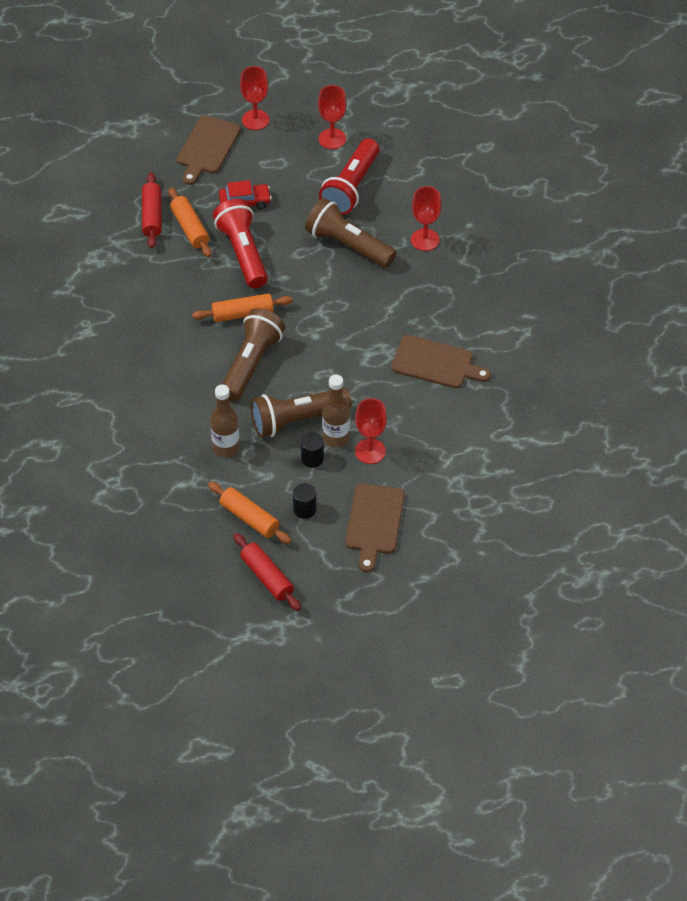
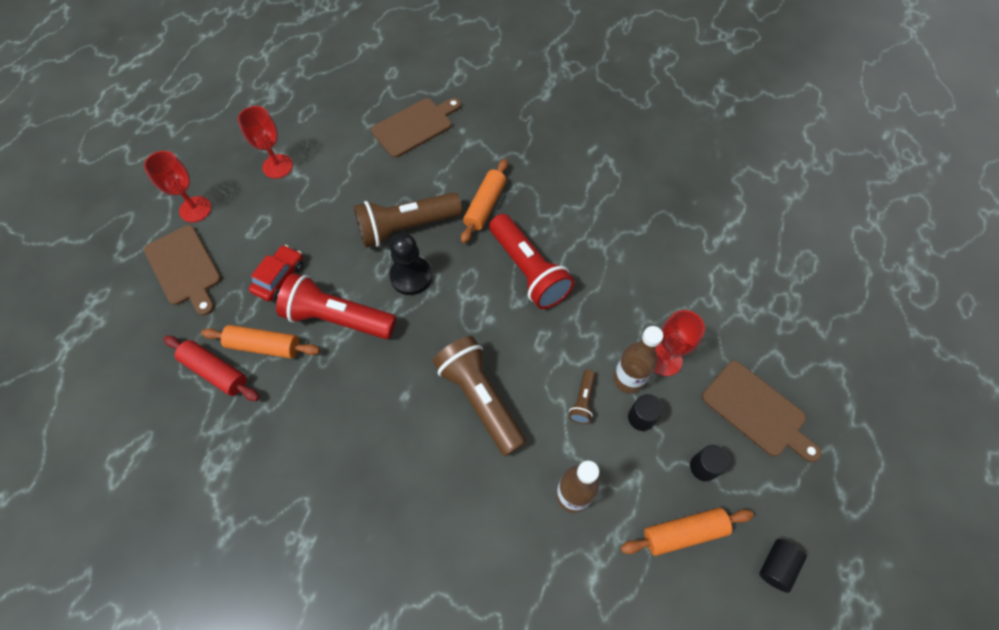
camera: 55 degrees left, 10 degrees up
(242, 314) = (412, 366): orange rolling pin -> orange rolling pin (485, 206)
(267, 577) = (776, 566): red rolling pin -> black cylinder
(297, 420) = (583, 401): brown flashlight -> brown flashlight, size x0.45
(310, 272) = (411, 276): none -> black pawn
(351, 187) = (344, 185): red flashlight -> red flashlight (528, 270)
(425, 240) = (451, 169): red goblet -> none
(436, 363) = (595, 243): brown cutting board -> brown cutting board (415, 126)

